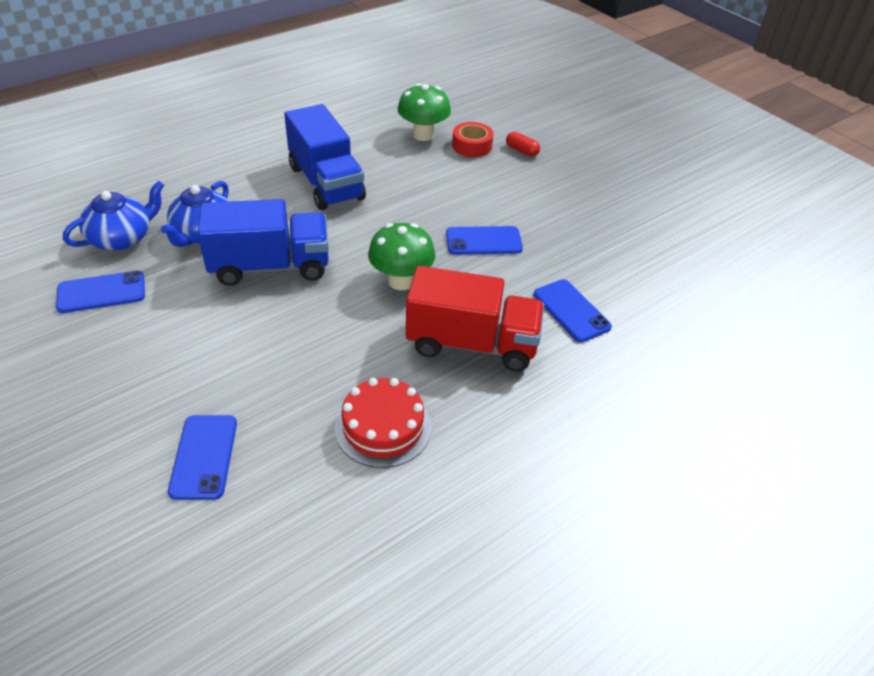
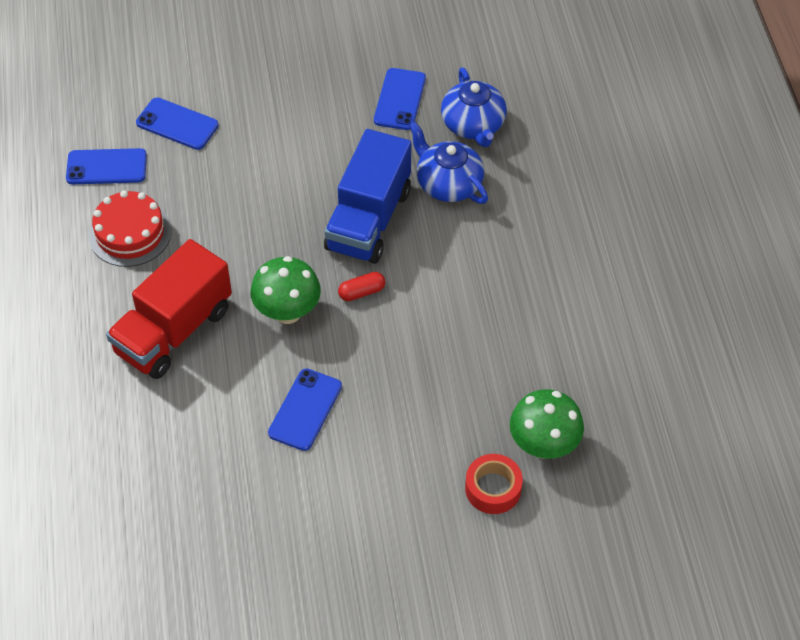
camera: 120 degrees right, 10 degrees up
(326, 183) = (485, 308): blue truck -> none
(522, 150) = (455, 542): red capsule -> red capsule (361, 292)
(571, 311) = (160, 433): blue phone -> blue phone (106, 167)

